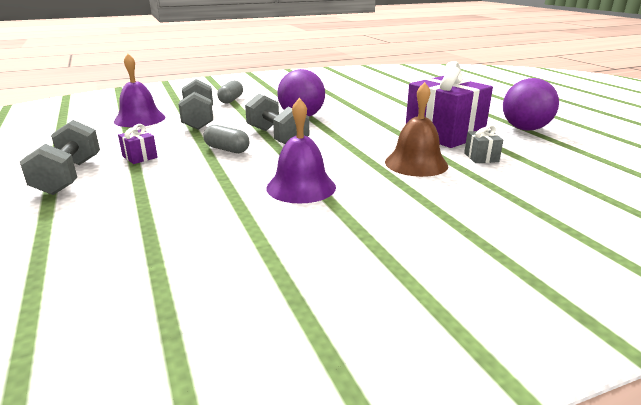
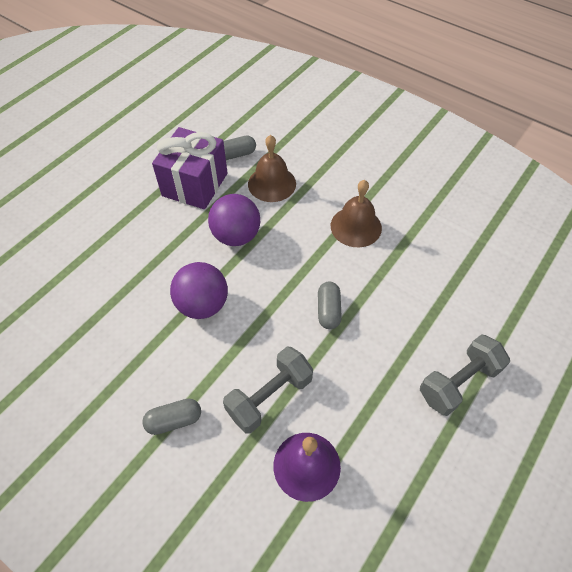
camera: 120 degrees left, 30 degrees up
(140, 157) = (390, 364): purple gift -> none
(277, 137) = (276, 291): grey dumbbell -> none
(301, 187) = (356, 226): purple bell -> brown bell
(481, 157) = (236, 154): grey gift -> grey capsule
(525, 129) = (151, 142): purple ball -> purple ball (236, 236)

